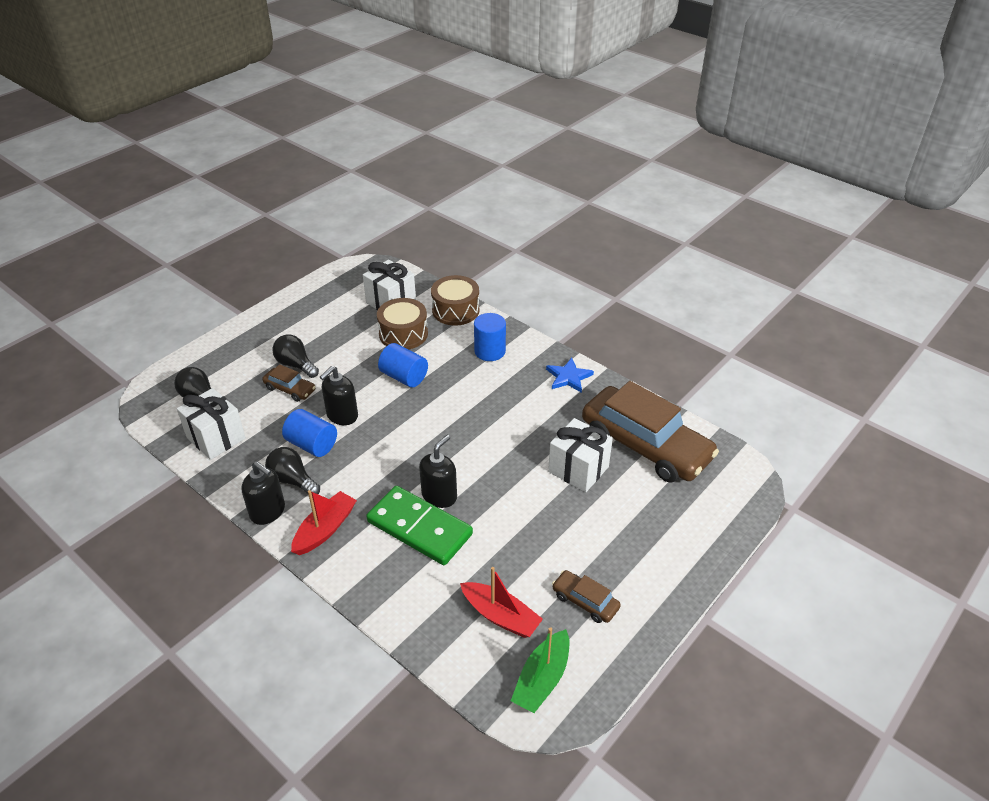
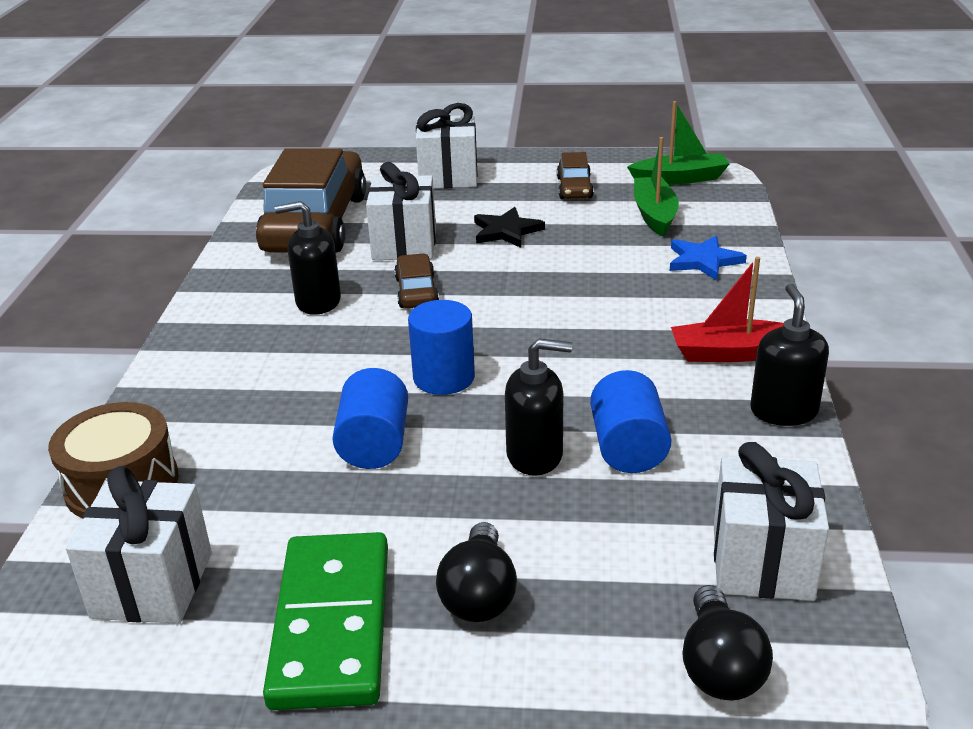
camera: 125 degrees left, 10 degrees down
(290, 389) = (548, 555): brown car -> brown car (416, 291)
(292, 480) = (709, 424): black light bulb -> none
(403, 334) = (252, 508): brown drum -> none
(419, 528) = (629, 296): green domino -> green domino (332, 624)
(439, 496) = (565, 305): black soap dispenser -> black soap dispenser (318, 302)
(490, 351) = (223, 394): blue cylinder -> blue cylinder (444, 378)
(500, 616) = (654, 214): red boat -> green boat
(552, 524) = (506, 231): none -> black star
(568, 377) = (228, 308): blue star -> blue star (703, 261)
(667, 542) = (448, 177): none -> white gift

